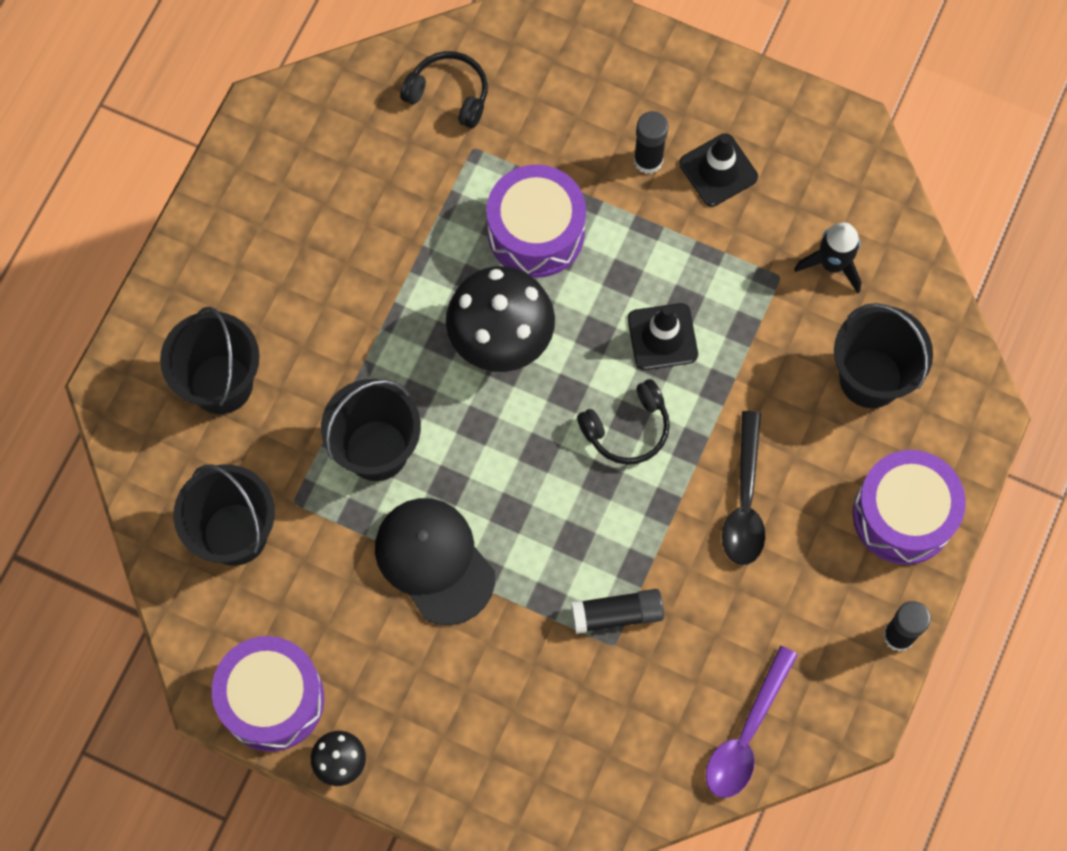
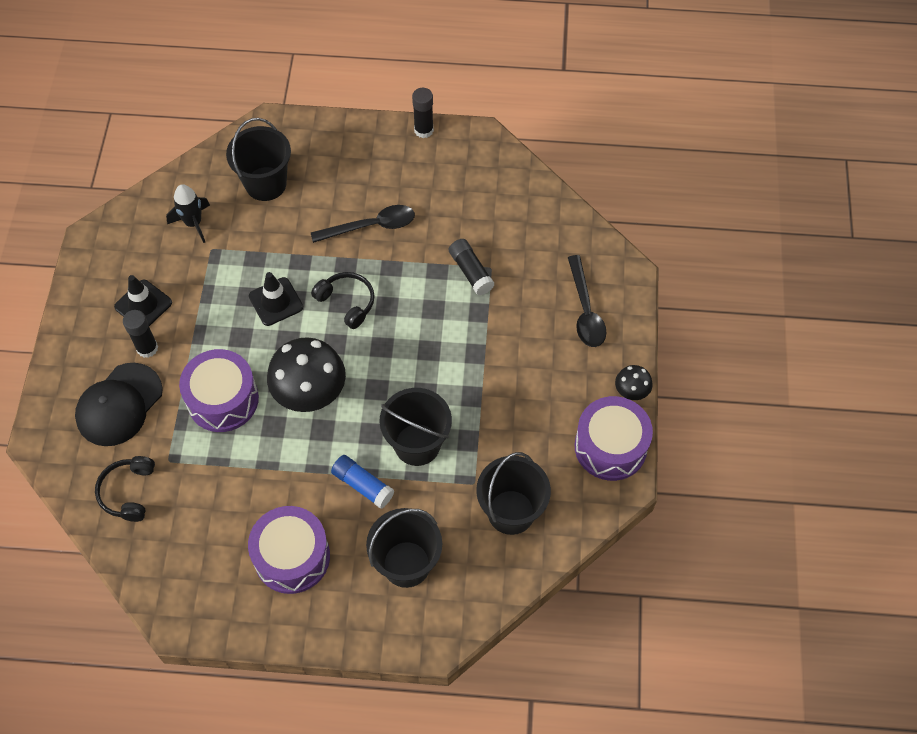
camera: 110 degrees left, 10 degrees down
(347, 365) = (363, 485): none -> blue glue stick
(434, 561) = (479, 383): black cap -> black cap (119, 405)
(493, 753) = (585, 310): none -> black spoon
(746, 734) = (514, 186): purple spoon -> none
(903, 515) = (348, 146): purple drum -> purple drum (292, 557)

